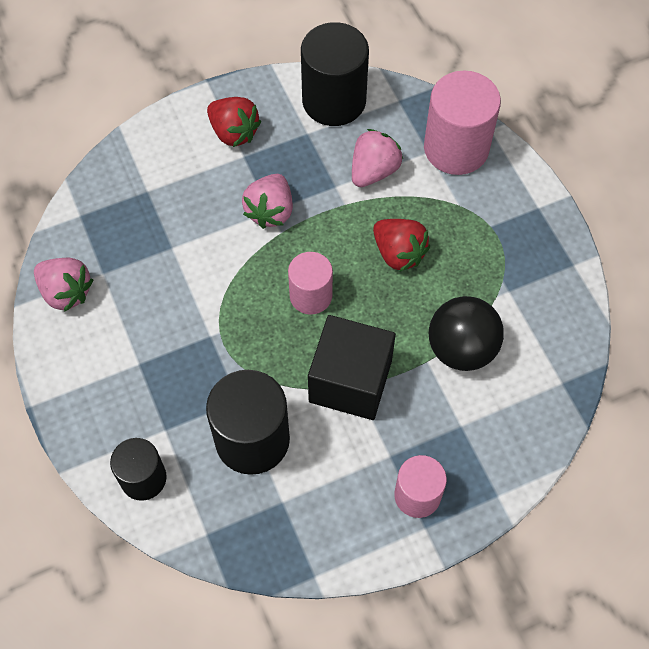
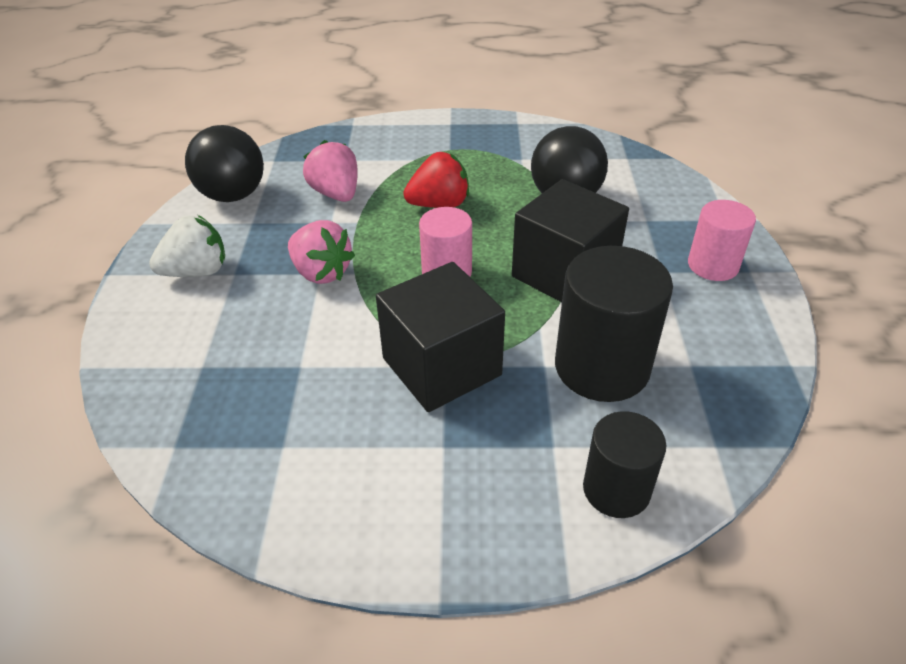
camera: 65 degrees left, 20 degrees down
(66, 292) = (281, 497): pink strawberry -> none
(208, 334) = (441, 366): none -> black cube
(234, 132) = (197, 272): red strawberry -> white strawberry
(334, 101) = (233, 195): black cylinder -> black ball
(456, 148) = (355, 145): pink cylinder -> none

